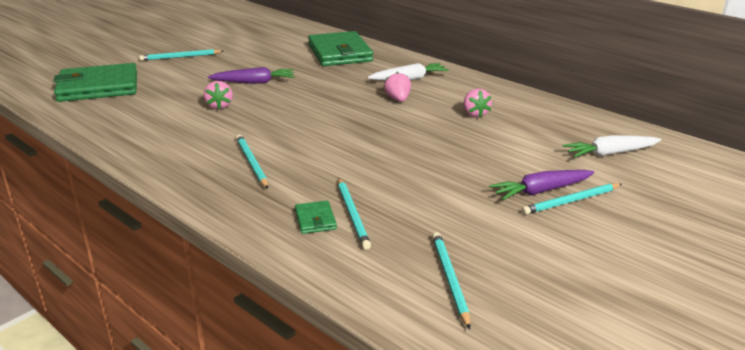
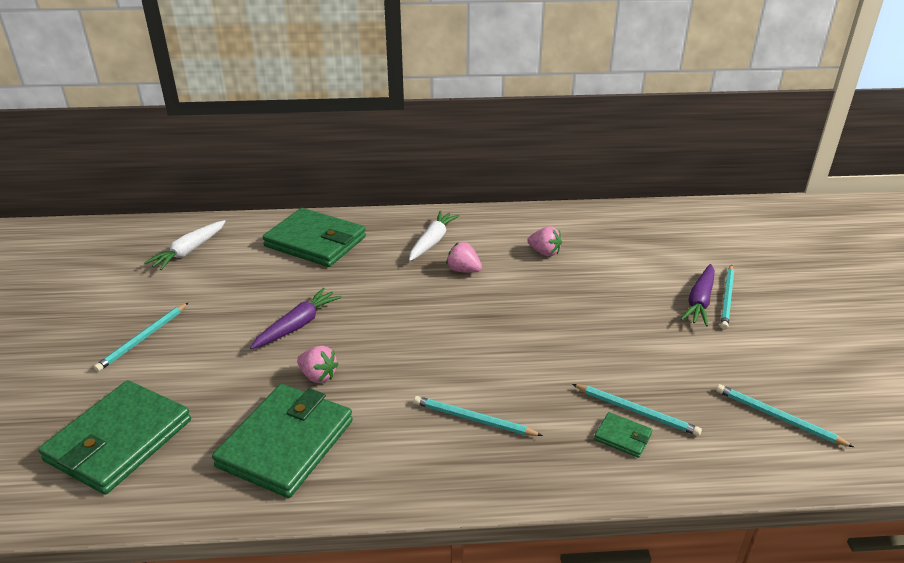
camera: 45 degrees left, 5 degrees up
(151, 123) = (286, 443): none -> green wallet
(610, 153) = (680, 240): white carrot -> white carrot (189, 251)

